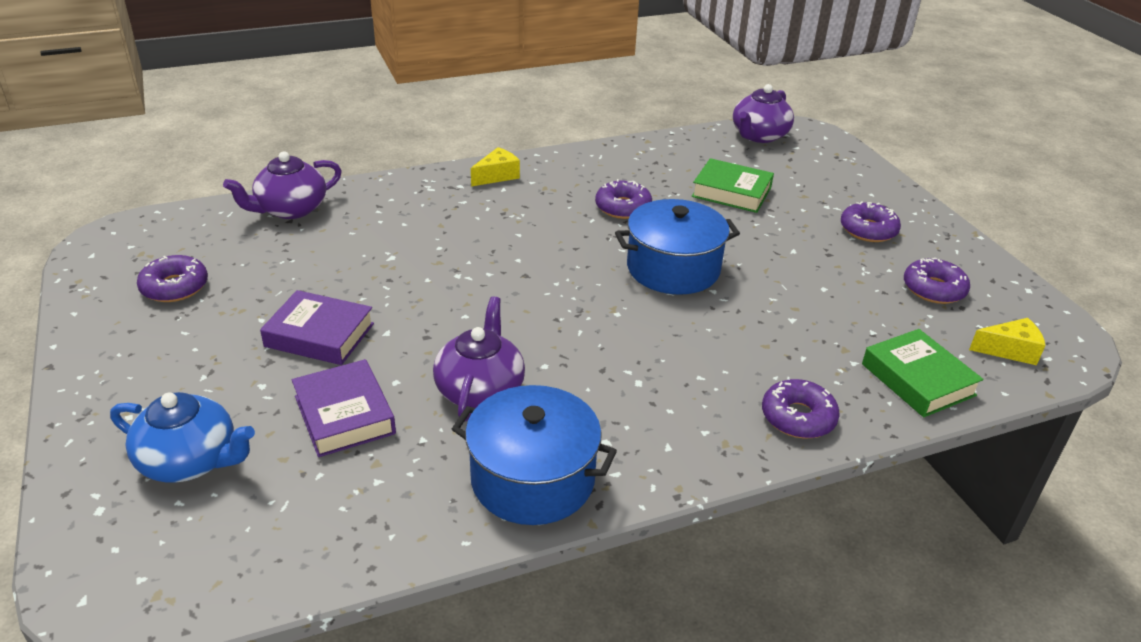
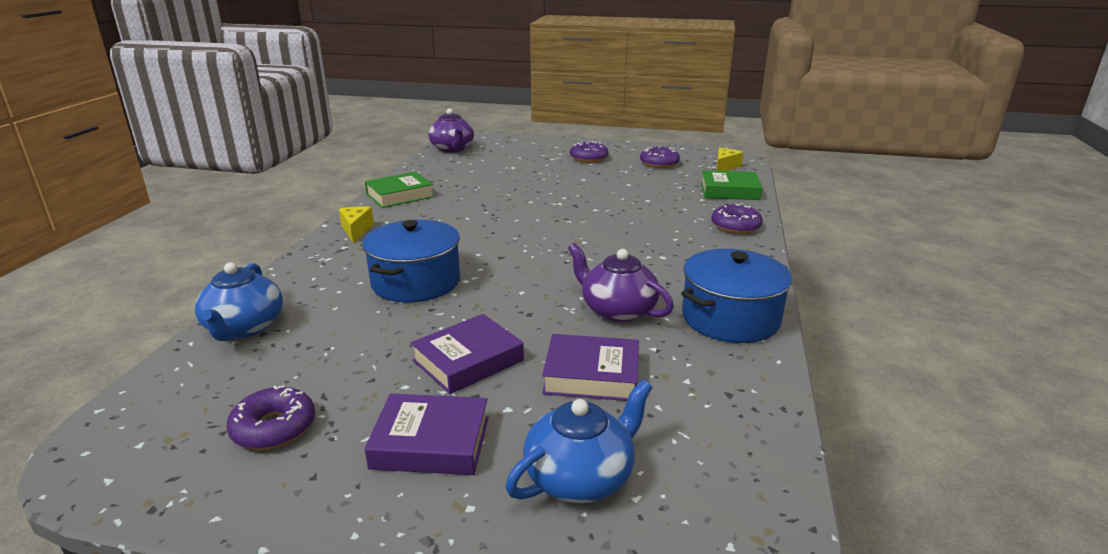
camera: 55 degrees left, 10 degrees down
(195, 365) = (431, 442): none -> purple book
(290, 209) = (244, 328): purple teapot -> blue teapot
(623, 207) = (468, 205): purple donut -> none
(673, 268) = (558, 212): blue pot -> blue pot (416, 282)
(731, 192) = (500, 173): green book -> green book (400, 195)

